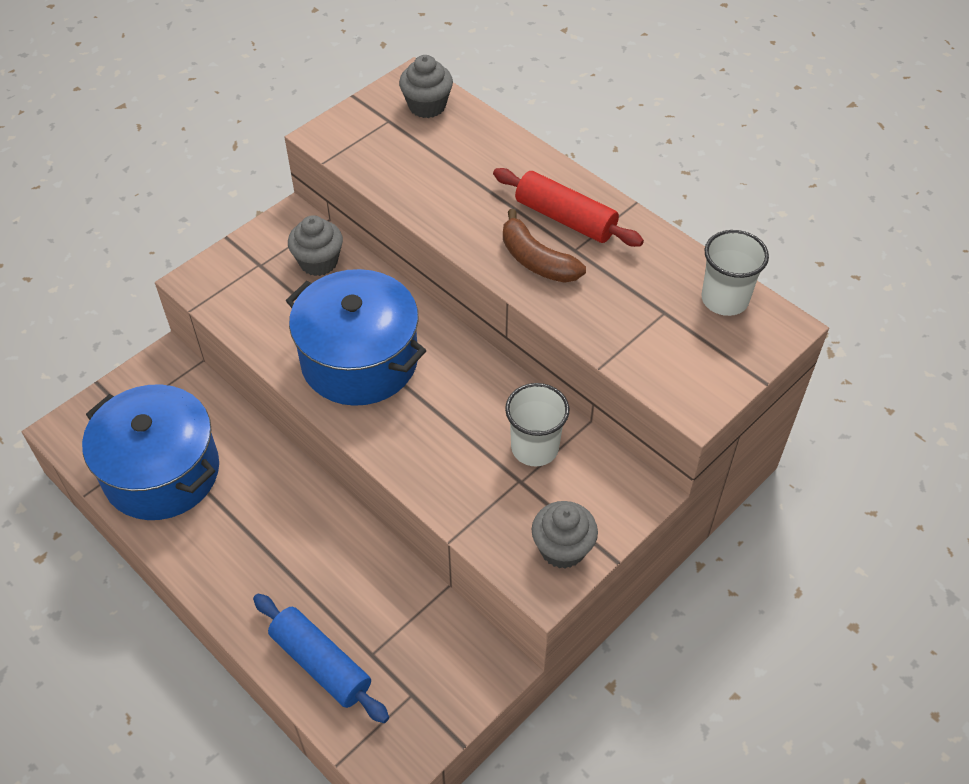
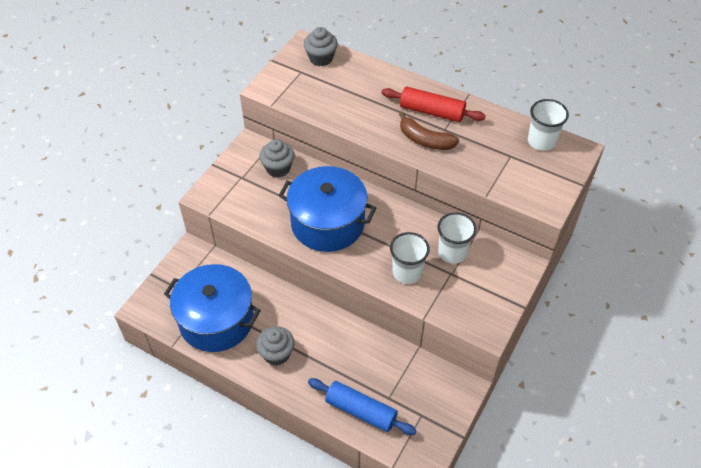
camera: 15 degrees left, 0 degrees up
(451, 463) = (407, 272): none -> white cup
(562, 548) = (490, 307): grey cupcake -> grey cupcake (276, 353)

